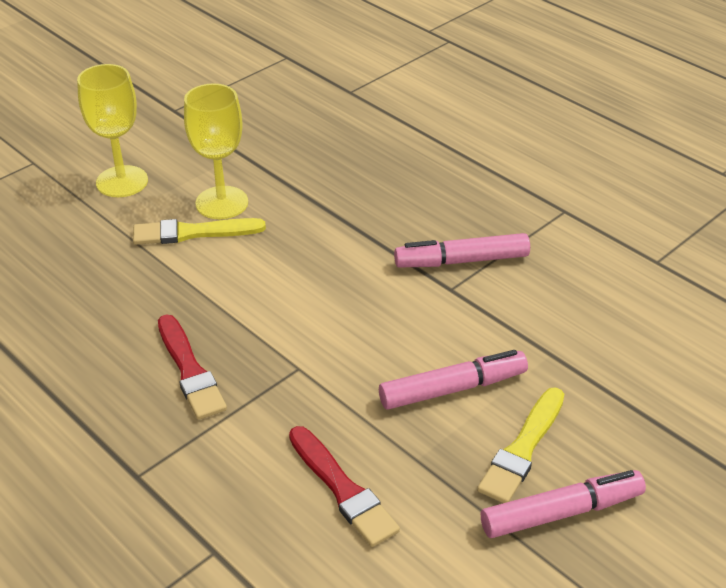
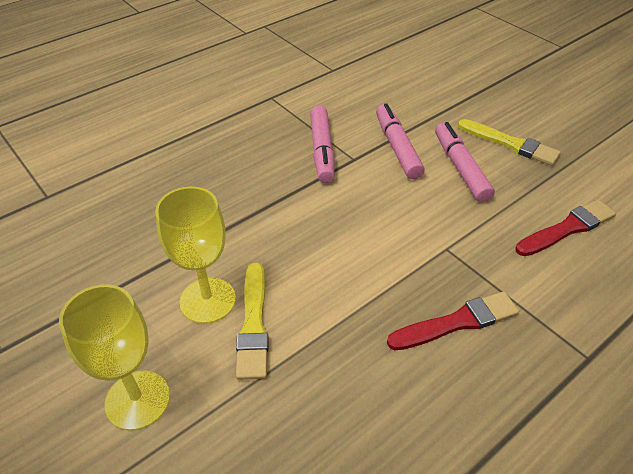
camera: 85 degrees left, 5 degrees up
(561, 512) = (558, 135): pink marker -> pink marker (397, 147)

